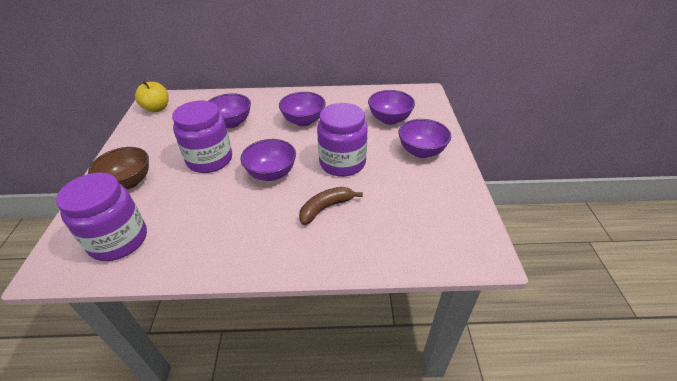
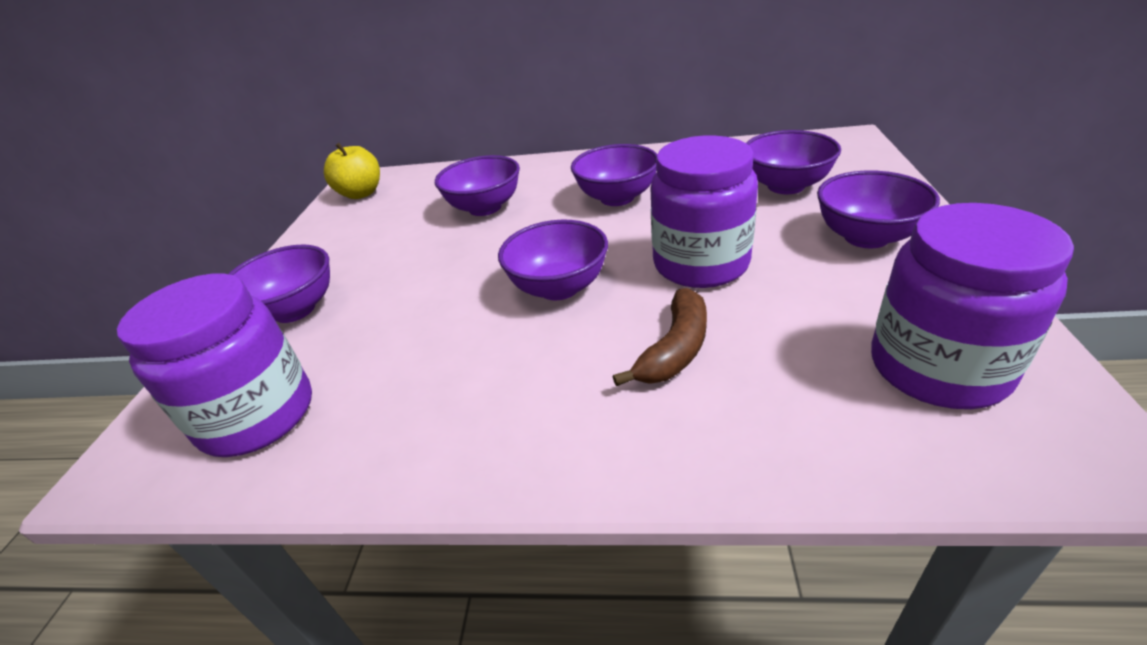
camera: 10 degrees right, 5 degrees down
(128, 182) = (294, 310): brown bowl -> purple bowl
(210, 160) = (443, 268): purple jar -> purple jar (938, 368)
(326, 208) = (675, 349): brown banana -> brown banana turned 150 degrees clockwise

